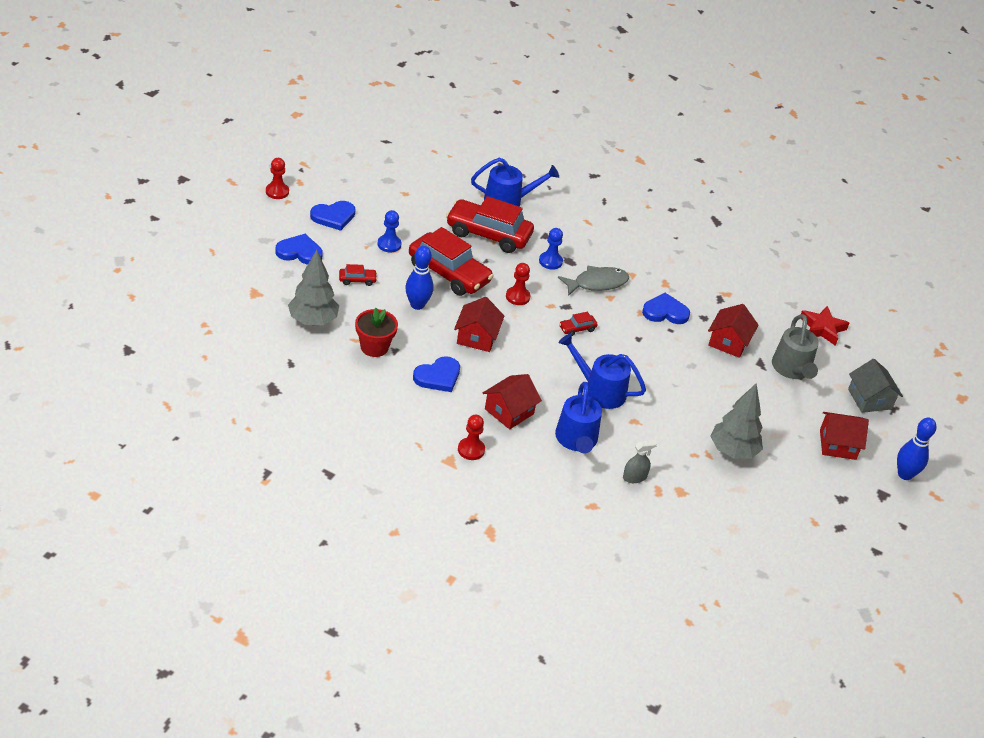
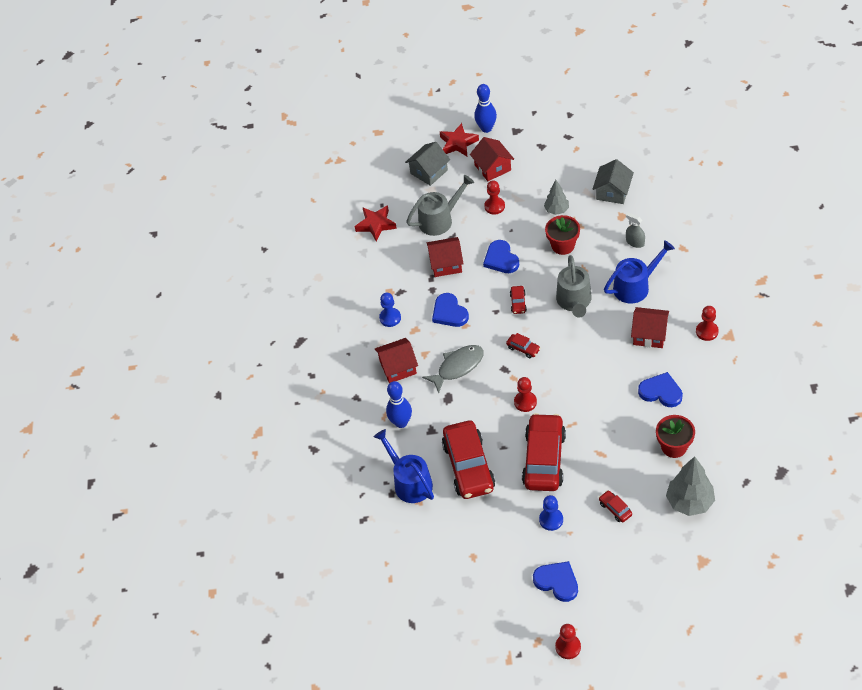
camera: 110 degrees left, 10 degrees up
(299, 252) = (625, 570): blue heart -> blue heart (501, 259)
(417, 305) = (601, 453): blue bowling pin -> blue bowling pin (401, 422)
(477, 337) = (596, 397): red house -> red house (398, 367)
(550, 261) = (461, 408): blue pawn -> blue pawn (390, 318)
(597, 283) = (458, 367): grey fish -> grey fish turned 105 degrees clockwise
(599, 390) = (574, 302): blue watering can -> grey watering can
(634, 356) = (518, 303): none -> red car
(679, 426) = (563, 245): none -> red flower pot
(722, 507) = (612, 192): none -> grey house
(733, 451) = (556, 210): grey tree -> grey tree, size x0.61
(778, 414) = (494, 206): none -> red pawn
(897, 442) = (458, 143): none -> red star

